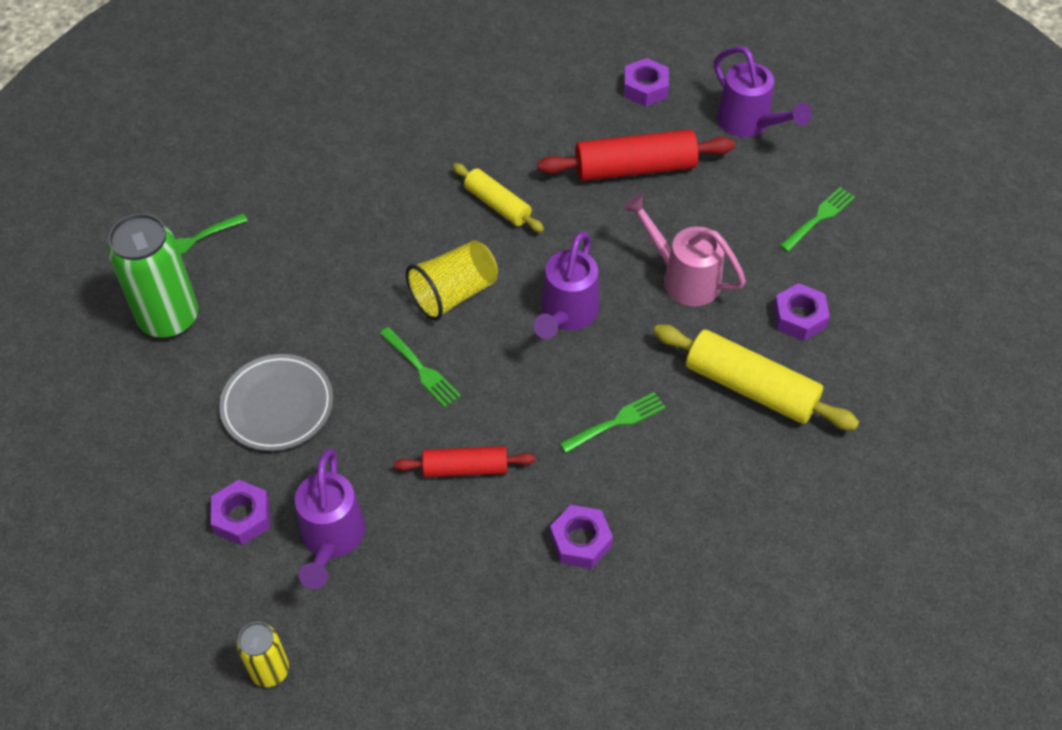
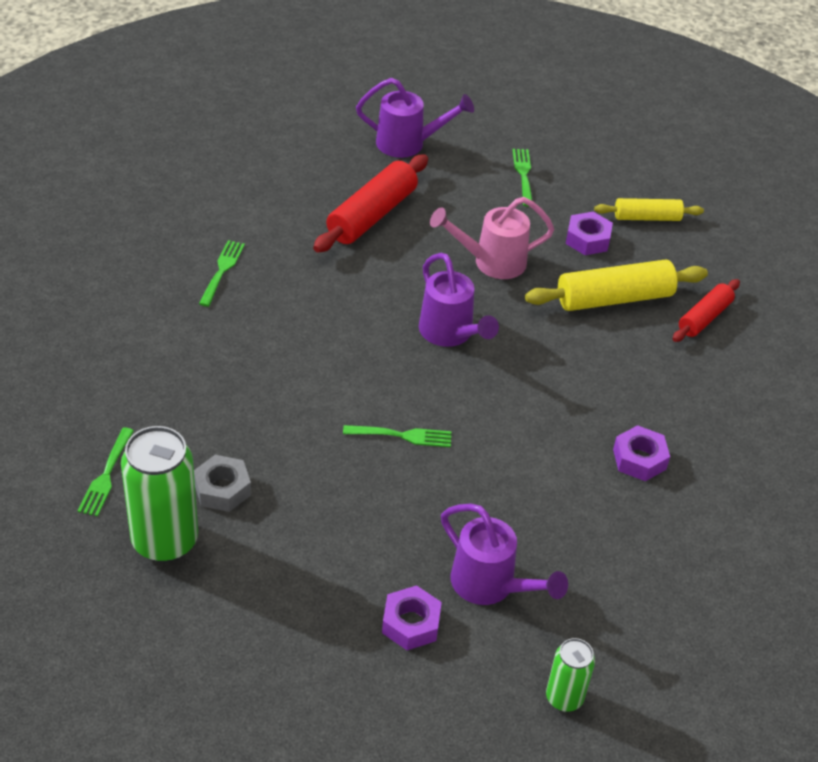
camera: 50 degrees left, 10 degrees down
(249, 310) = (222, 489): none -> grey nut
(270, 670) = (564, 698): yellow can -> green can
(277, 406) = (334, 534): grey plate -> none
(454, 293) = (358, 373): yellow cup -> none
(465, 468) = (515, 473): red rolling pin -> red rolling pin (704, 318)
(497, 204) = (310, 296): yellow rolling pin -> yellow rolling pin (647, 217)
(616, 422) = (567, 375): green fork -> green fork (222, 270)
(645, 88) = (311, 161): purple nut -> none

